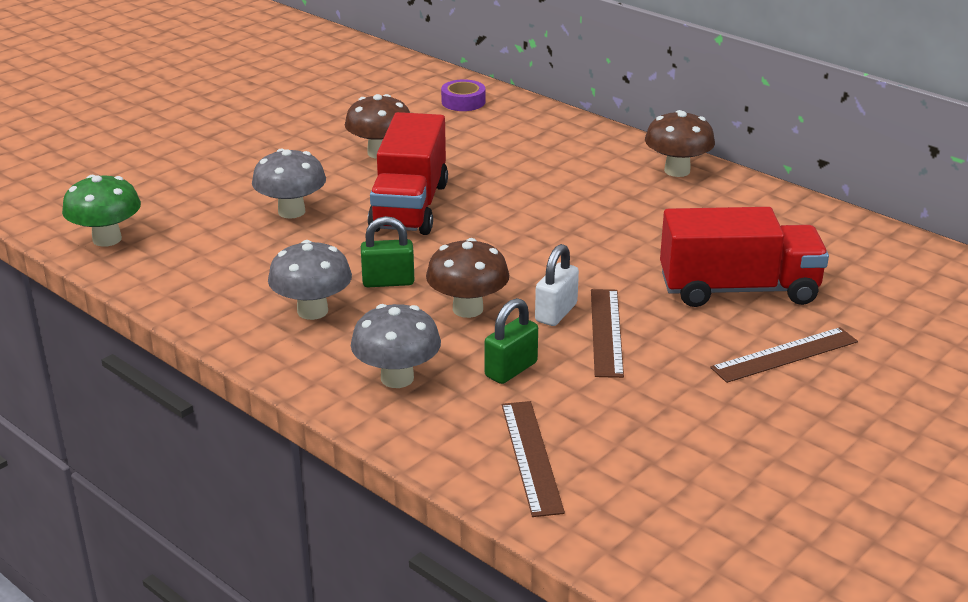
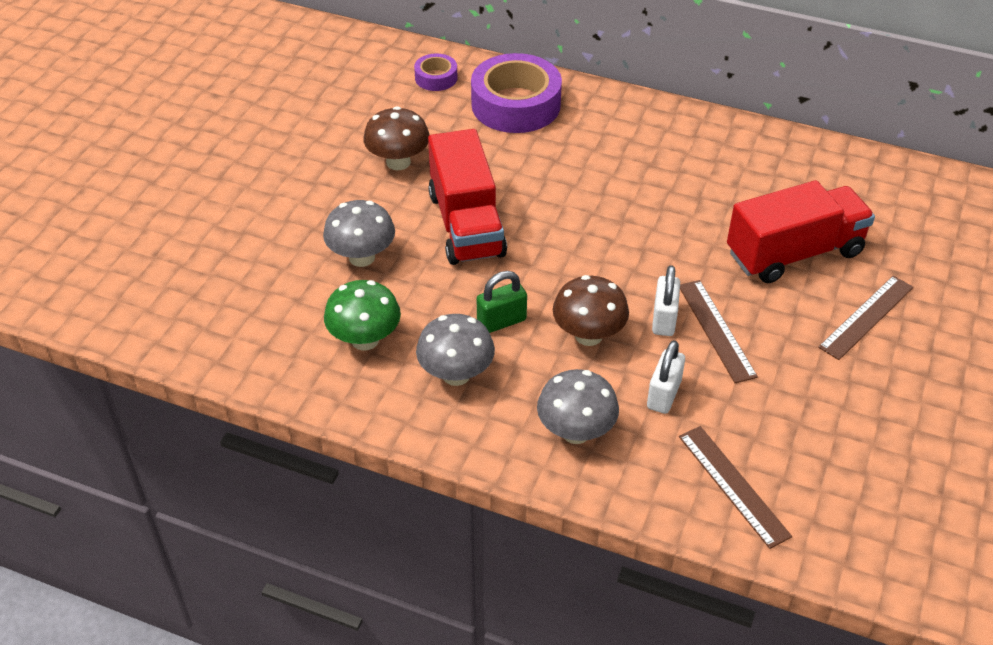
camera: 20 degrees left, 15 degrees up
(107, 239) = (207, 337): green mushroom -> green mushroom (365, 340)
(511, 369) = (663, 395): green padlock -> white padlock
(526, 132) = (516, 105): none -> purple tape
(677, 171) = (671, 124): brown mushroom -> none

